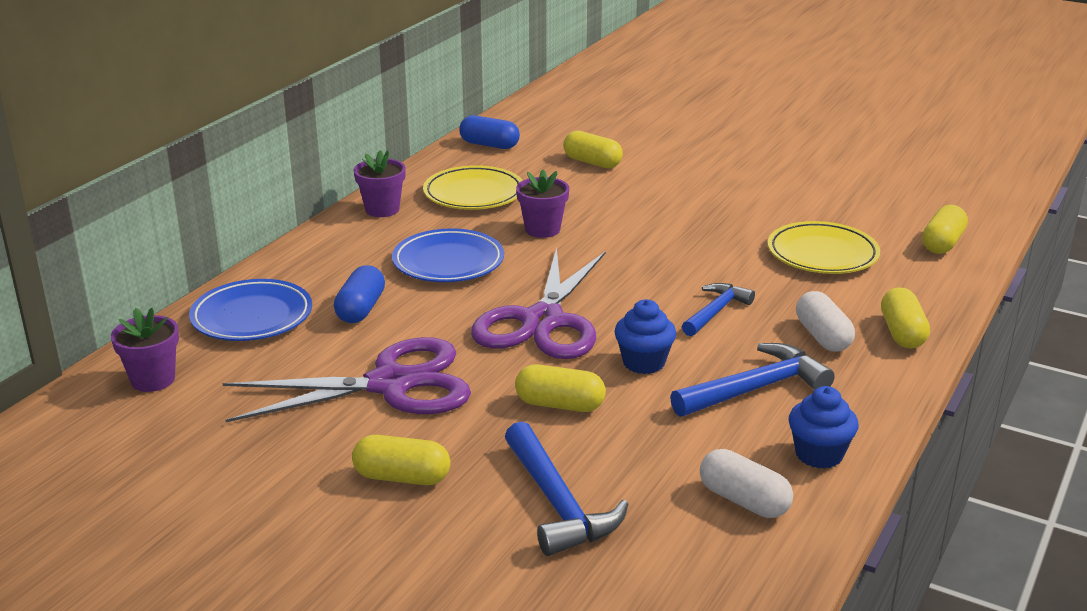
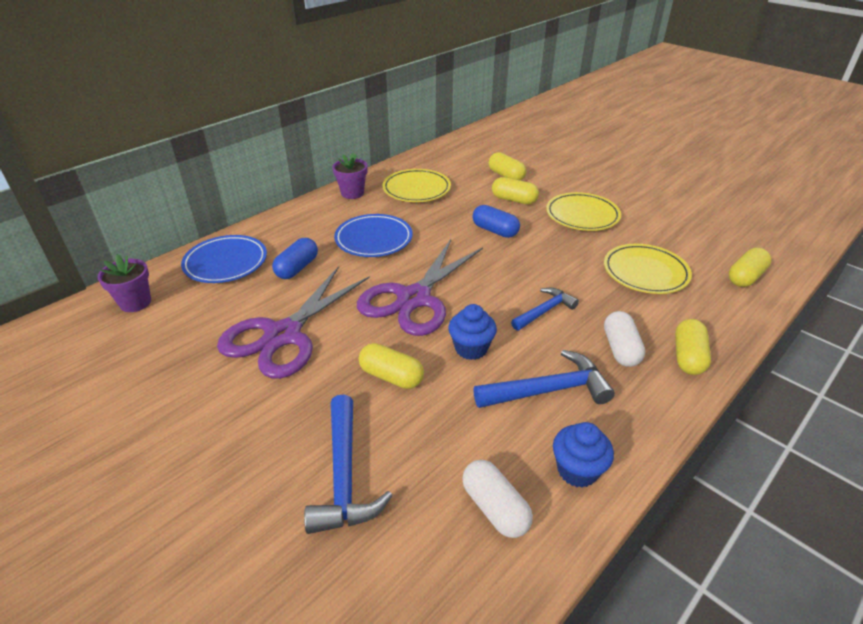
camera: 15 degrees right, 10 degrees up
(391, 384) = (283, 335): purple scissors -> purple scissors turned 120 degrees clockwise
(402, 477) = (244, 422): yellow capsule -> yellow capsule (514, 200)
(489, 145) = (444, 155): blue capsule -> blue capsule (495, 231)
(542, 229) = (449, 223): purple flower pot -> none
(717, 199) = (582, 215): none -> yellow plate

